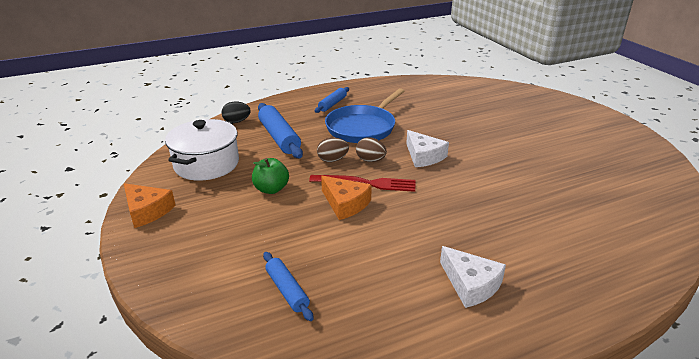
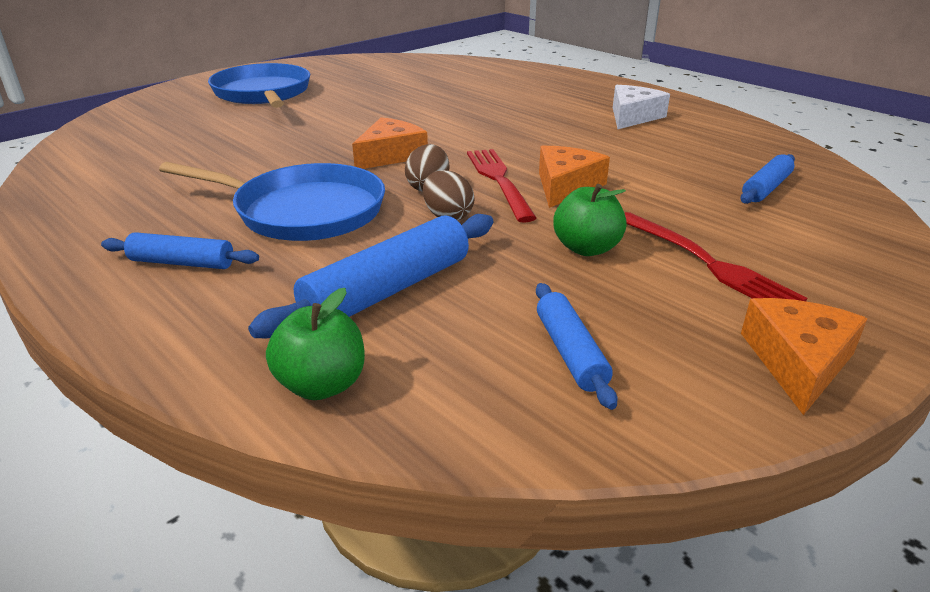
camera: 110 degrees left, 0 degrees up
(206, 164) = (570, 352): white pot -> blue rolling pin
(227, 220) = (709, 263): none -> red fork
(237, 121) = (322, 385): black egg -> green apple
(423, 156) = (390, 155): white cheese -> orange cheese
(559, 127) = (263, 93): none -> blue pan

